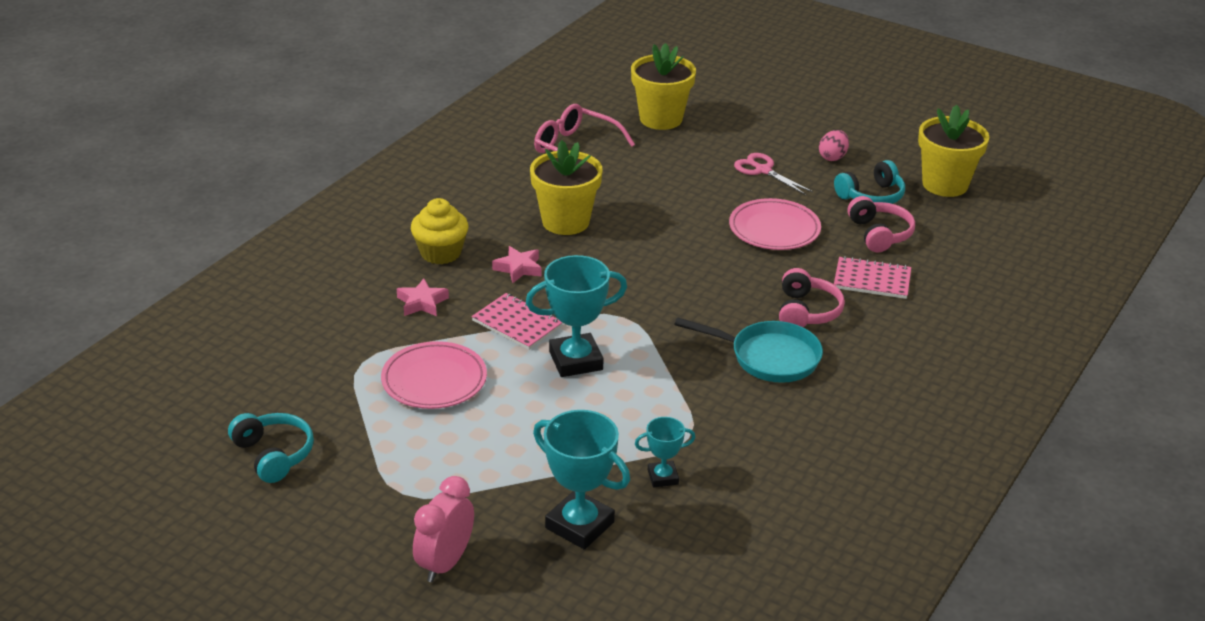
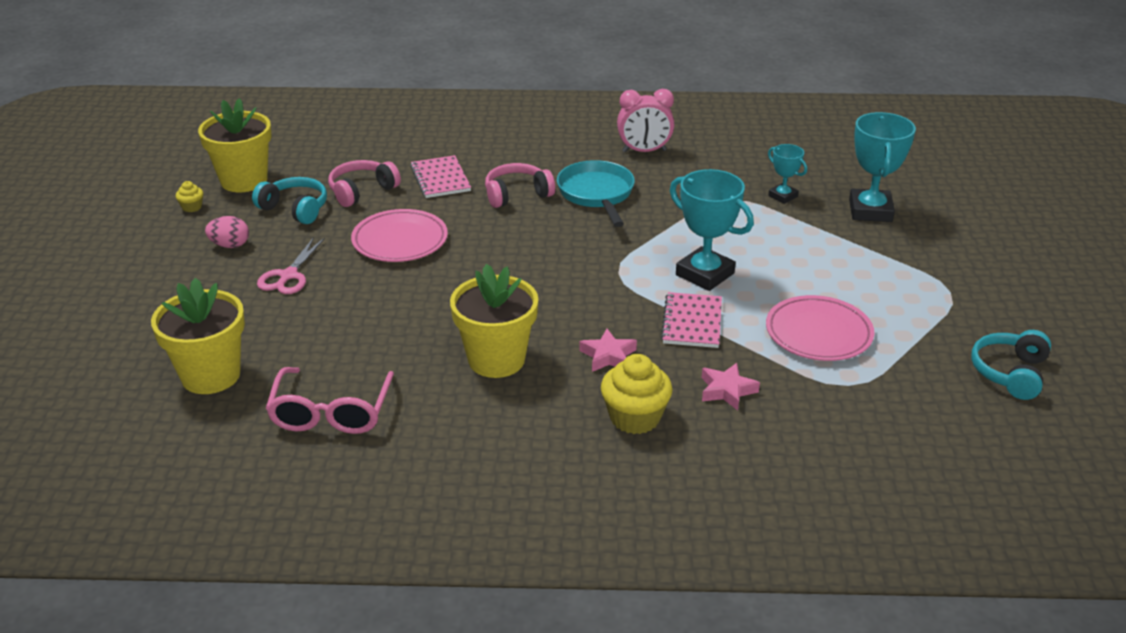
camera: 120 degrees left, 0 degrees up
(445, 563) = (978, 246): pink clock -> pink clock (644, 151)
(912, 154) = (192, 207): none -> yellow cupcake

